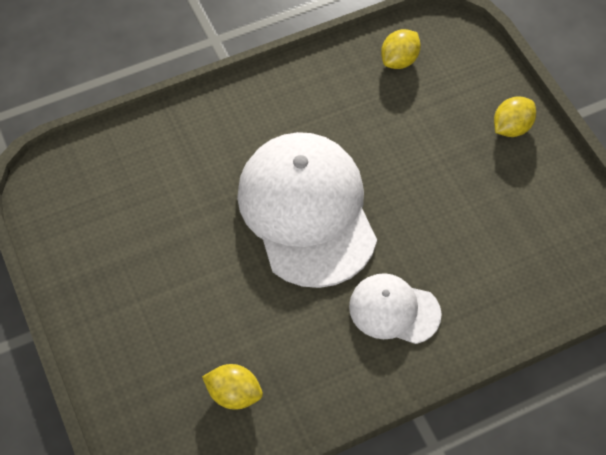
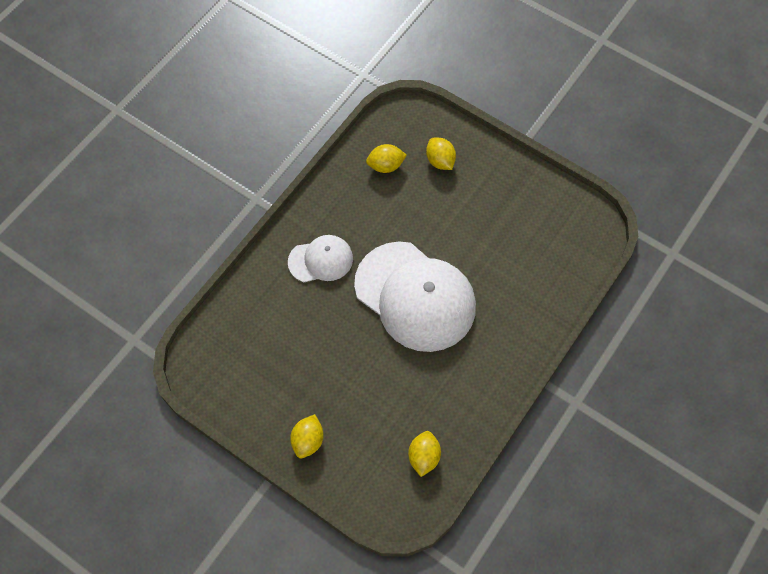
camera: 150 degrees right, 5 degrees up
(159, 362) = (440, 161): none -> yellow lemon

